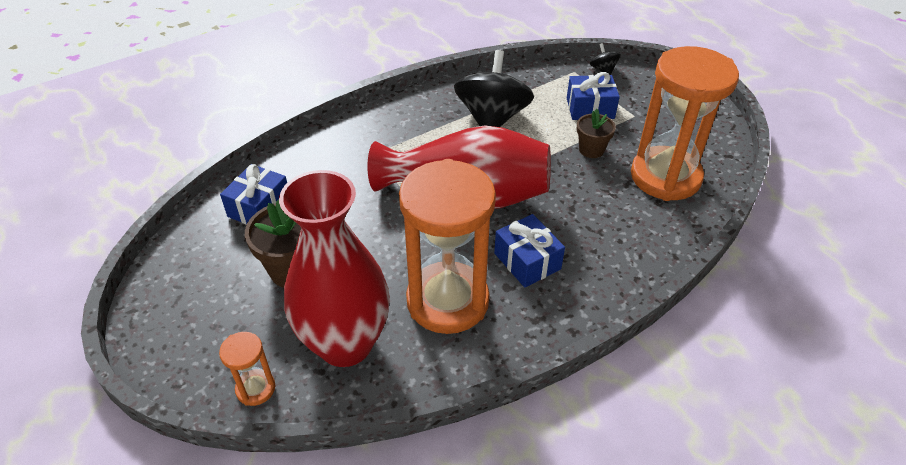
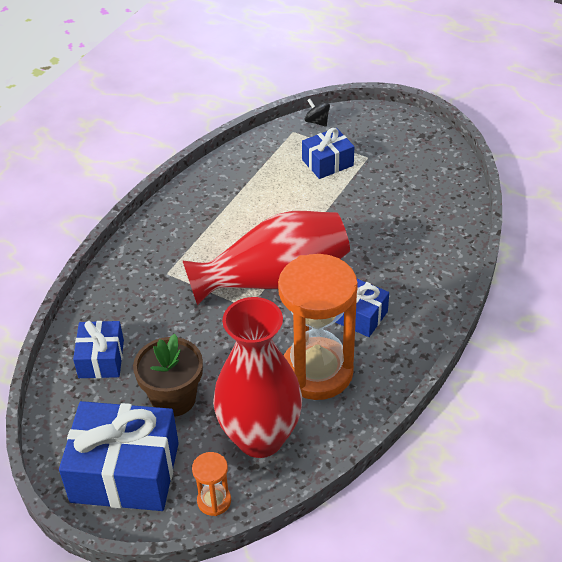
camera: 25 degrees left, 0 degrees up
(199, 321) = (125, 472): none -> blue gift
(492, 118) = (250, 201): black spinning top -> none
(591, 150) = (351, 201): brown flower pot -> none
(665, 177) = (422, 204): orange hourglass -> none

